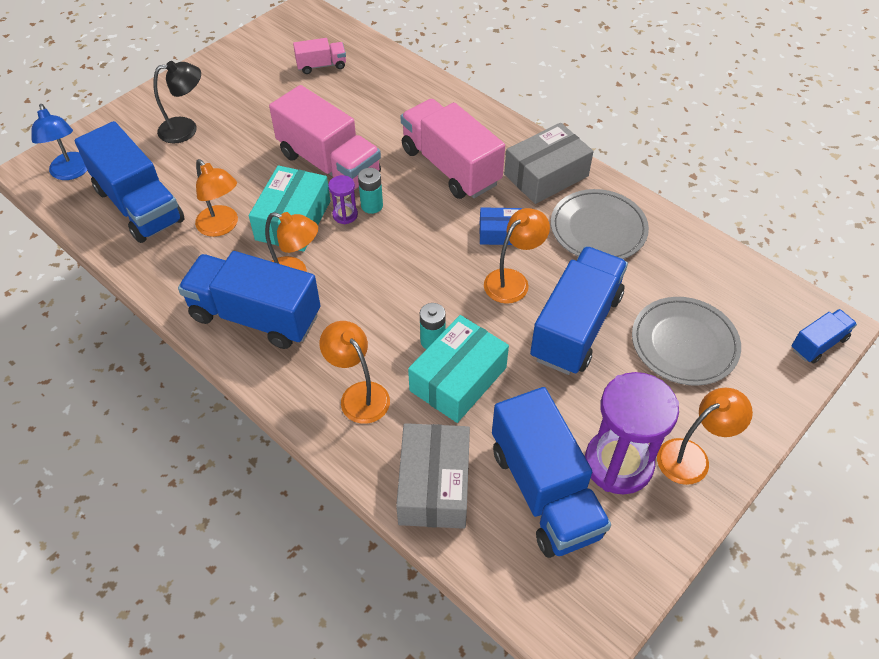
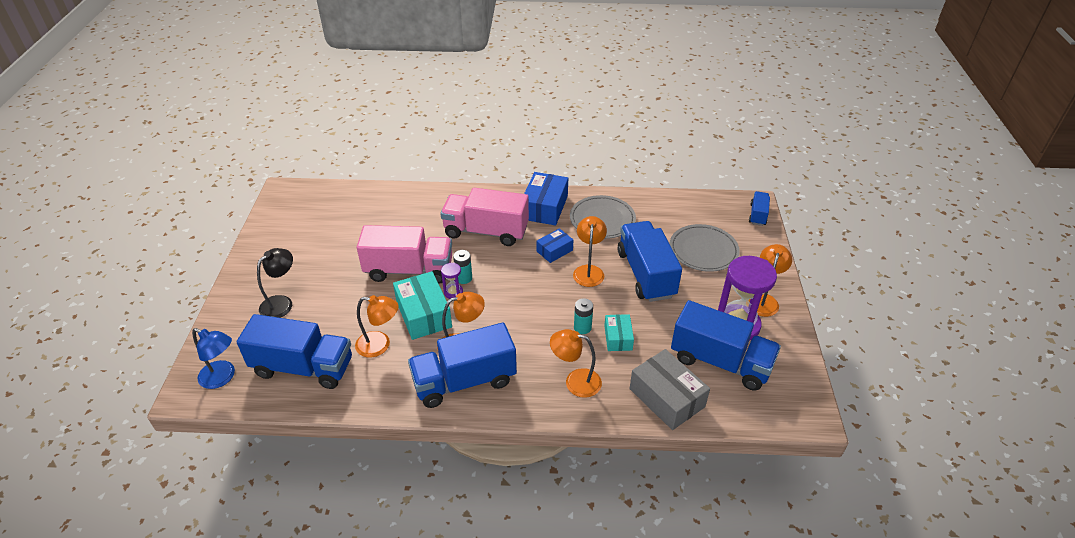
camera: 40 degrees left, 10 degrees down
(321, 65) = (335, 216): pink truck -> none
(458, 379) = (618, 338): turquoise box -> turquoise box, size x0.58
(546, 175) = (545, 207): grey box -> blue box

